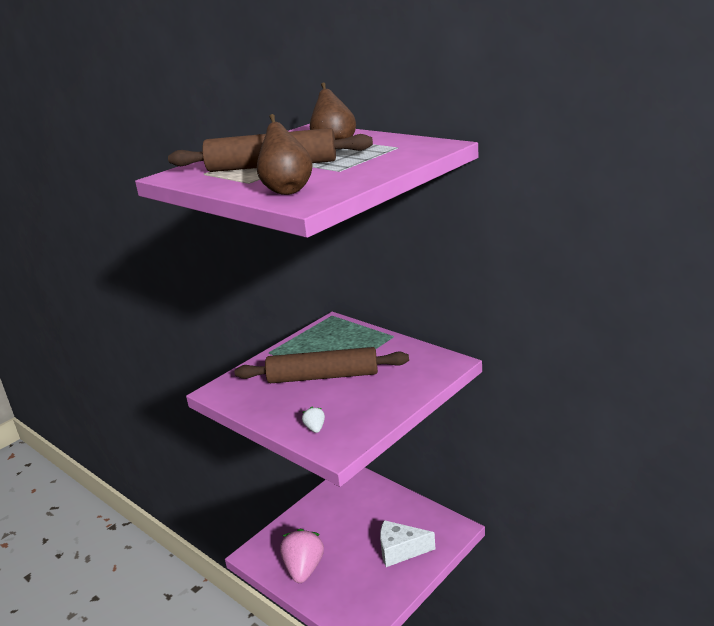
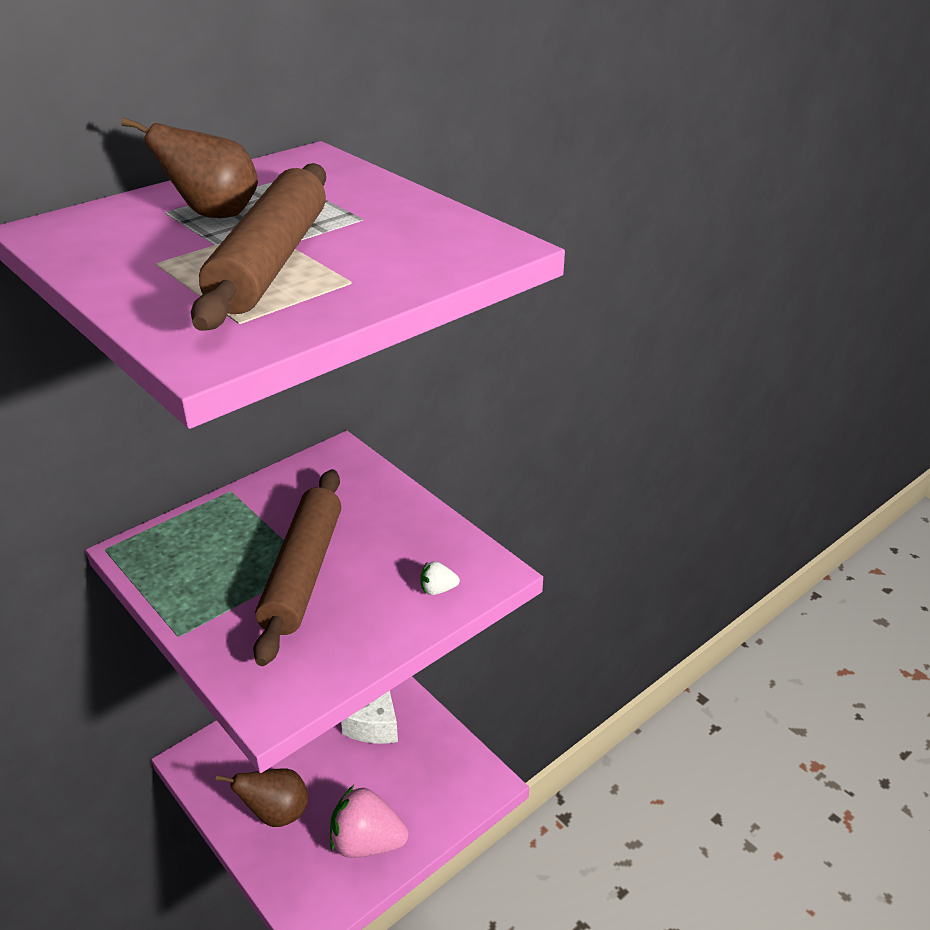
camera: 85 degrees left, 10 degrees up
(287, 190) = (432, 254): brown pear -> brown pear (276, 813)

